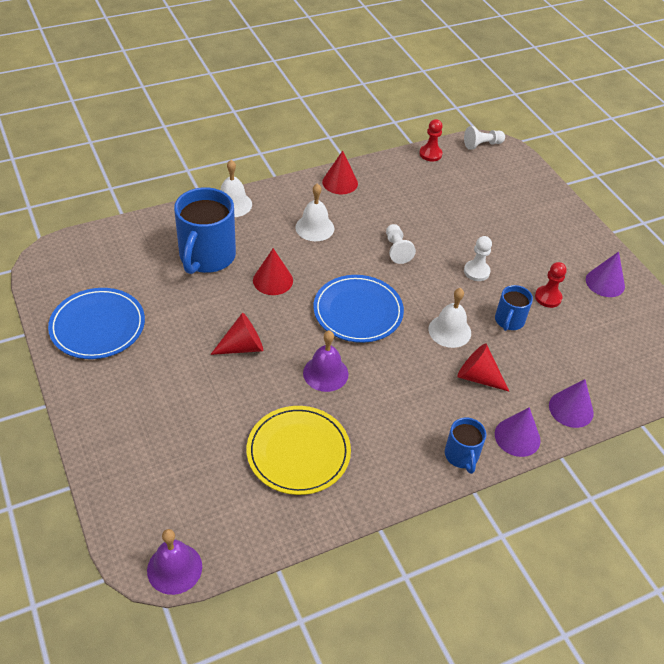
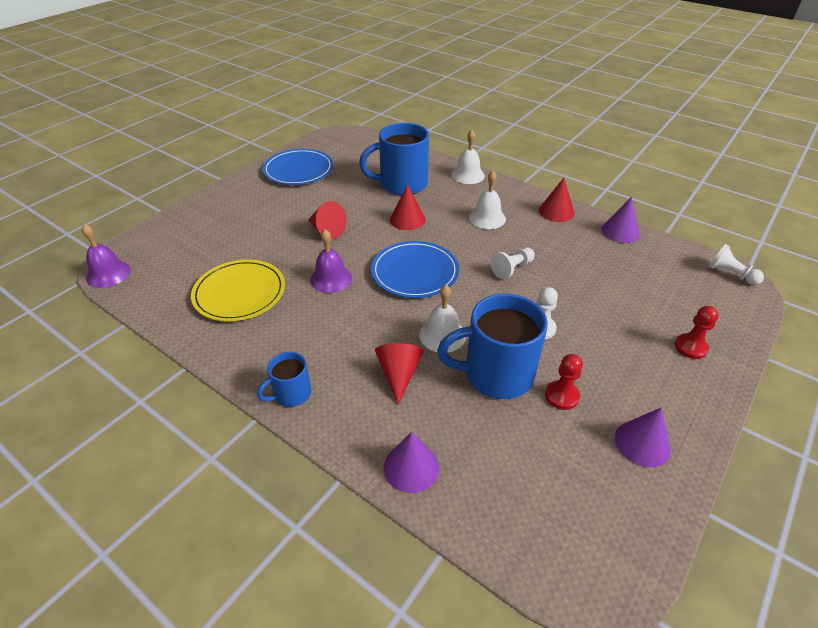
camera: 65 degrees right, 5 degrees down
(430, 154) = (665, 246): red pawn -> red pawn (690, 347)
(509, 321) = (496, 374): blue mug -> blue mug, size x1.92
(517, 437) = (341, 430): purple cone -> purple cone (620, 231)

